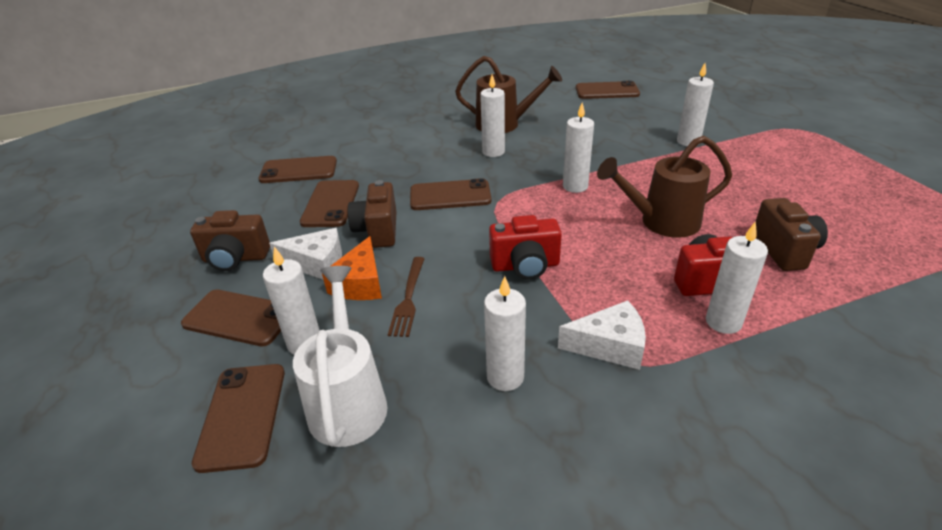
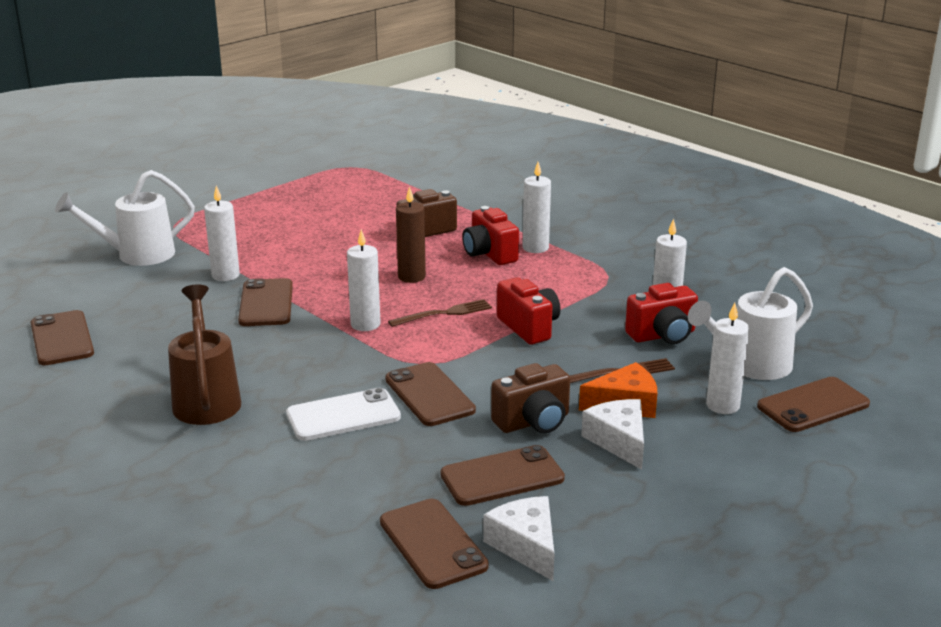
camera: 115 degrees left, 10 degrees down
(235, 258) = (659, 503): brown camera -> none
(239, 318) = (732, 455): brown phone -> brown phone (266, 303)
(450, 162) = (343, 415): none -> white phone
(456, 353) = (662, 335): none -> red camera
(493, 152) = (300, 390): white candle -> none
(577, 226) = (444, 313): none -> brown fork
(609, 346) = (597, 282): white cheese -> white cheese (526, 546)
(661, 222) = (411, 277): brown watering can -> brown candle
(735, 114) = (137, 255): none -> white watering can

